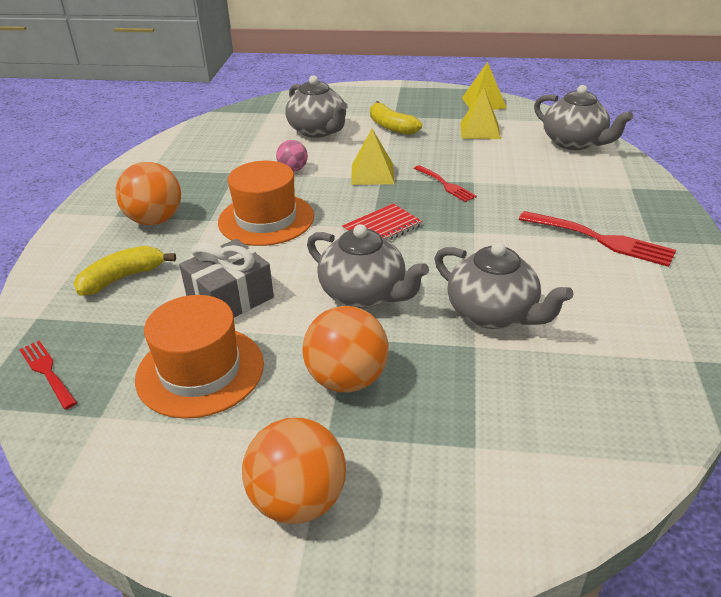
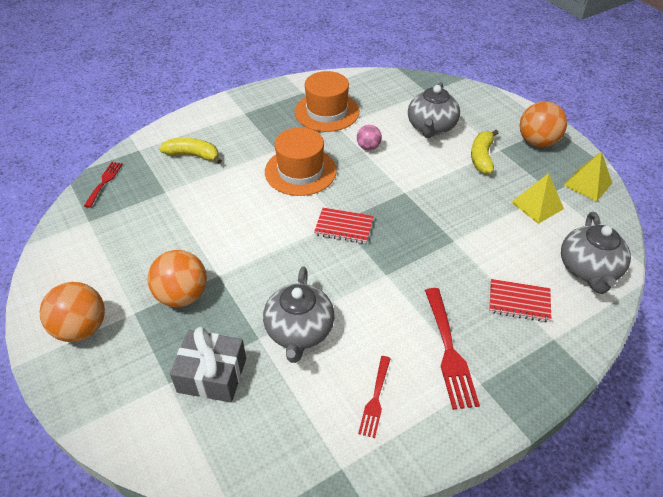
camera: 50 degrees right, 10 degrees up
(155, 220) = (254, 130): orange ball -> orange ball (537, 142)
(200, 371) = (145, 233): orange hat -> orange hat (326, 112)
(230, 298) = (212, 205): grey gift -> grey gift (212, 375)
(364, 294) = (265, 259): grey teapot -> none
(372, 174) = (405, 185): yellow pyramid -> none
(446, 185) = (432, 228): red fork -> red fork (375, 399)
(577, 184) = (519, 302): none -> red notebook

